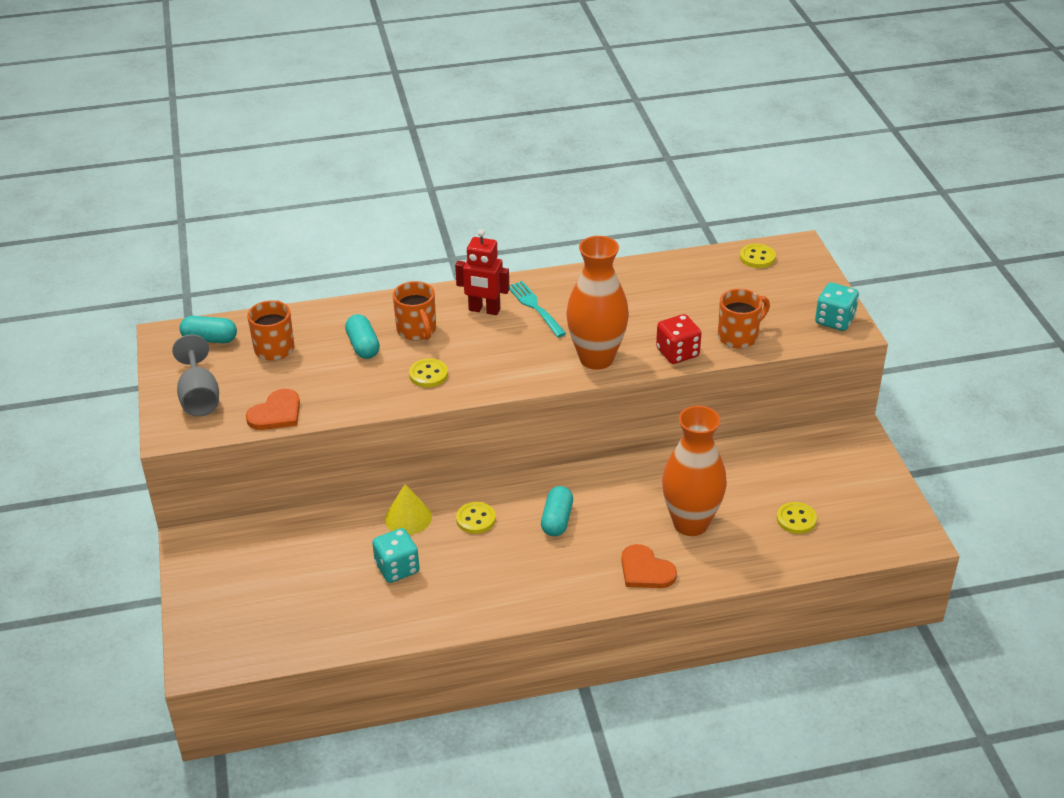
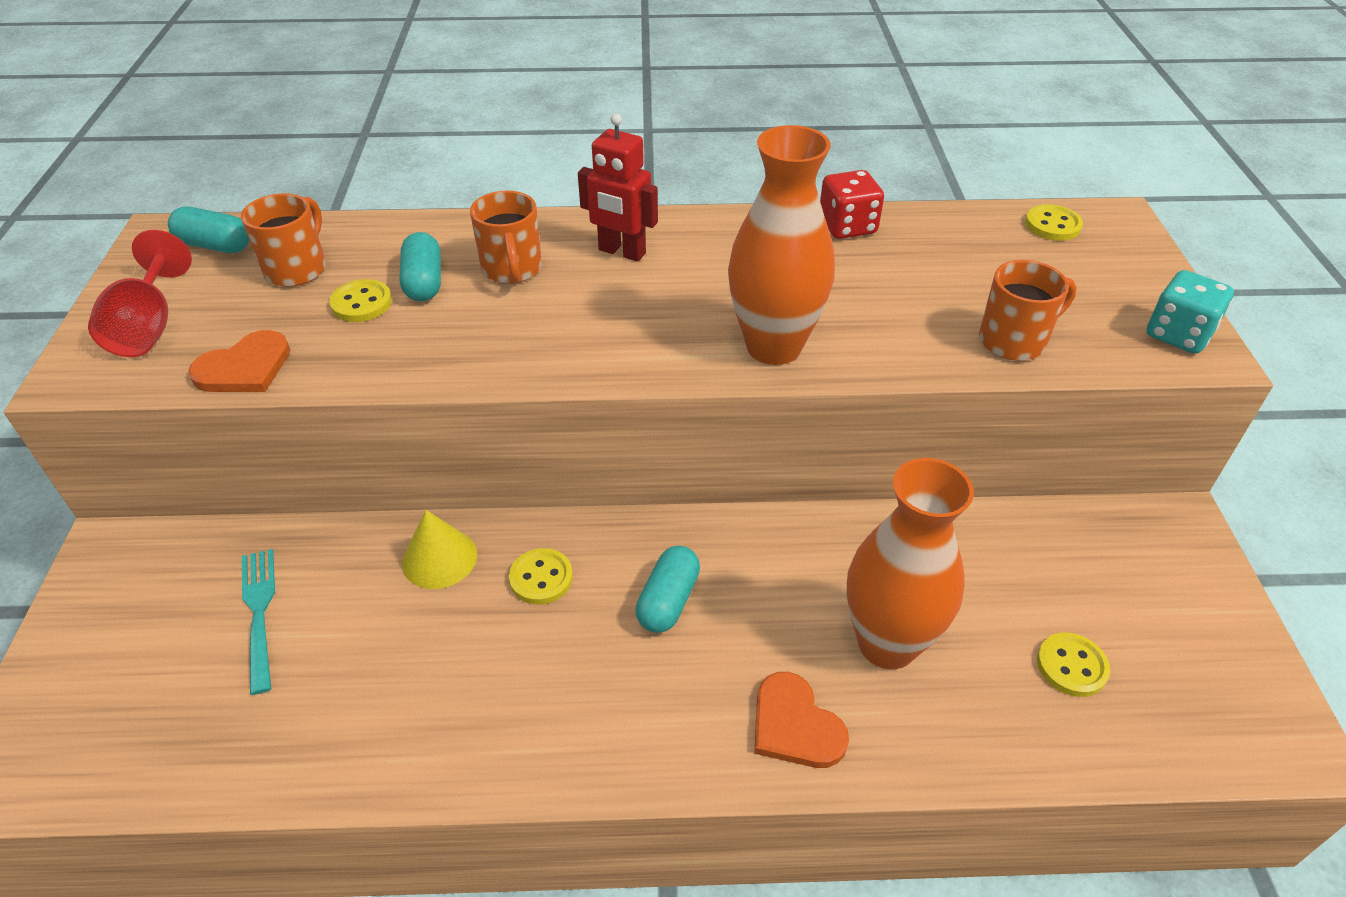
camera: 10 degrees right, 5 degrees up
(199, 397) = (148, 327): grey goblet -> red goblet
(397, 568) = (388, 648): turquoise dice -> none
(428, 374) = (502, 338): yellow button -> yellow button (361, 303)
(535, 307) = (699, 258): turquoise fork -> turquoise fork (260, 613)
(677, 353) = (908, 354): red dice -> red dice (847, 226)

